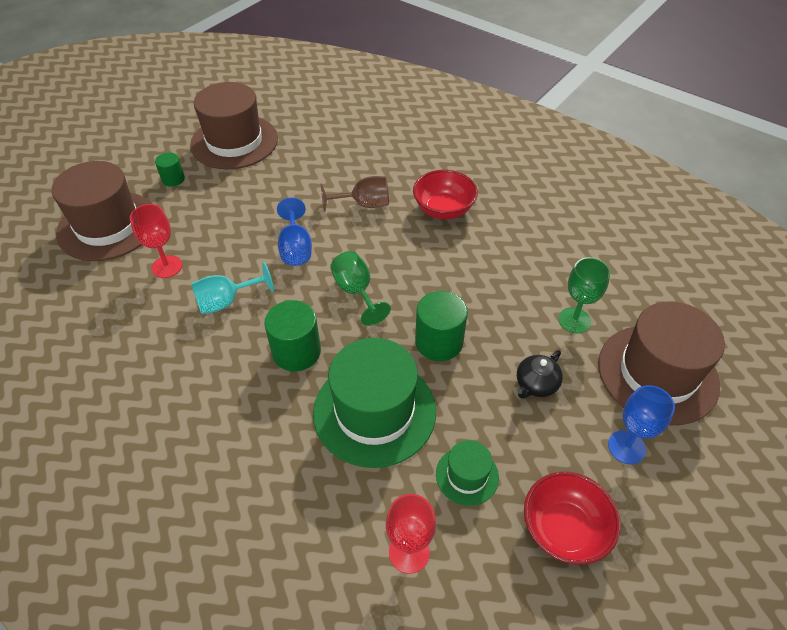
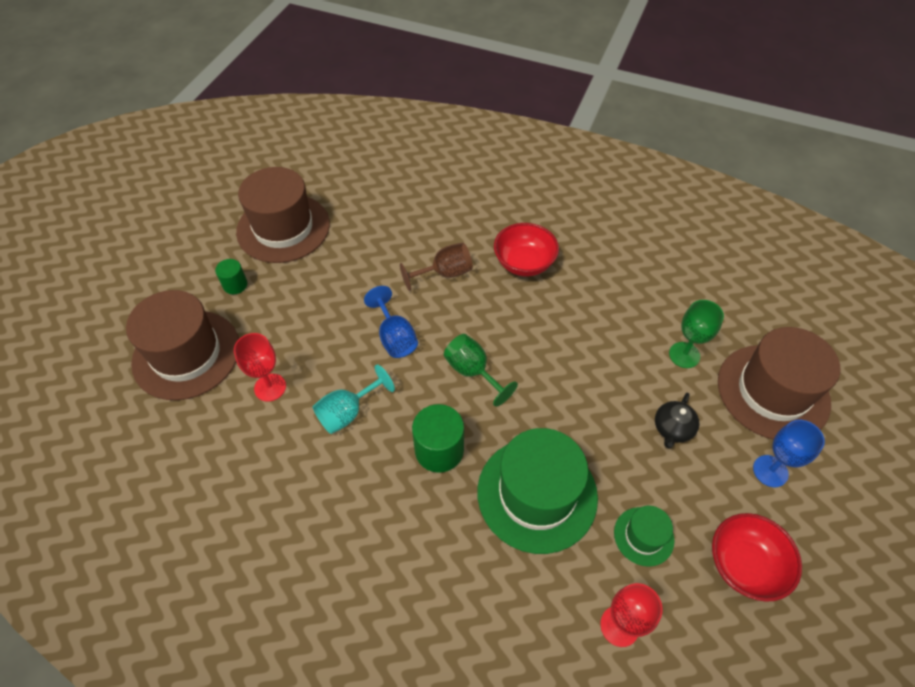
camera: 15 degrees left, 5 degrees up
(439, 342) = (570, 407): green cylinder -> none

